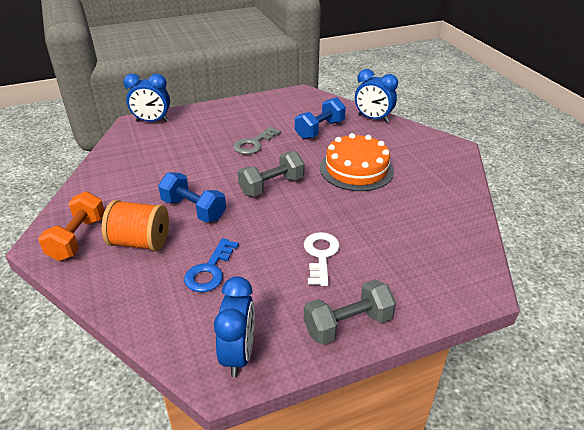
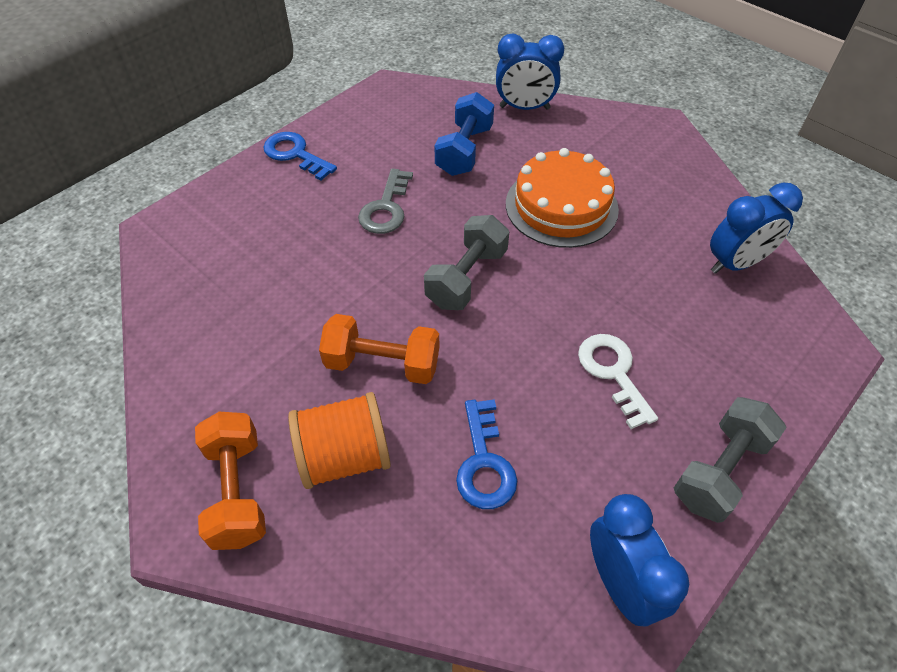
camera: 25 degrees left, 15 degrees up
(152, 121) = (189, 215): blue clock -> blue clock (736, 263)
(193, 209) = (382, 364): blue dumbbell -> orange dumbbell
(225, 109) = (295, 154): none -> blue key

